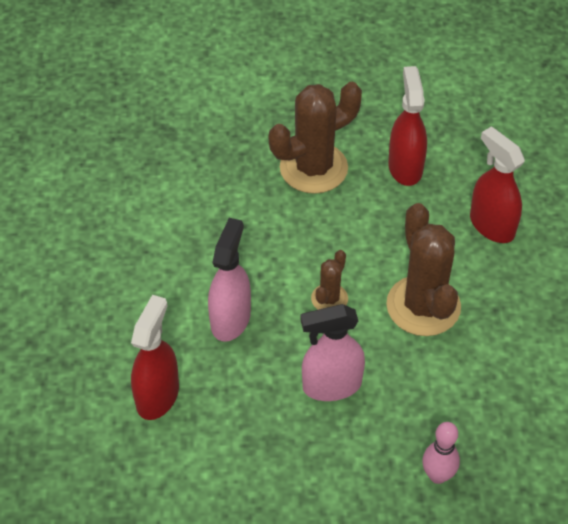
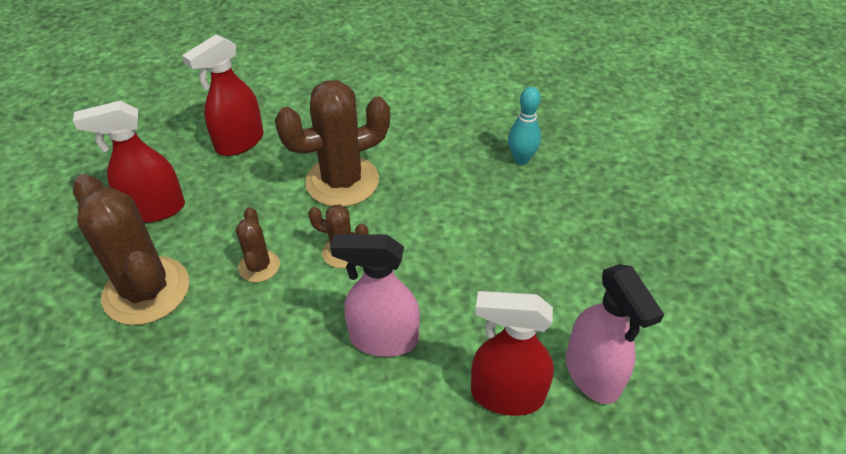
camera: 100 degrees left, 5 degrees down
(325, 239) = (259, 266): none -> brown cactus
(331, 385) = (450, 238): pink spray bottle -> pink spray bottle (592, 374)
(437, 475) = (521, 159): pink bowling pin -> turquoise bowling pin

